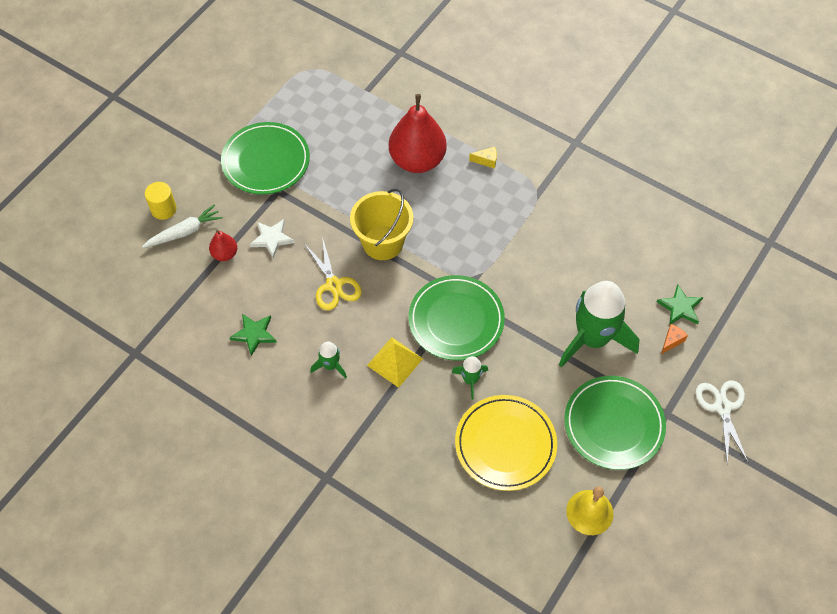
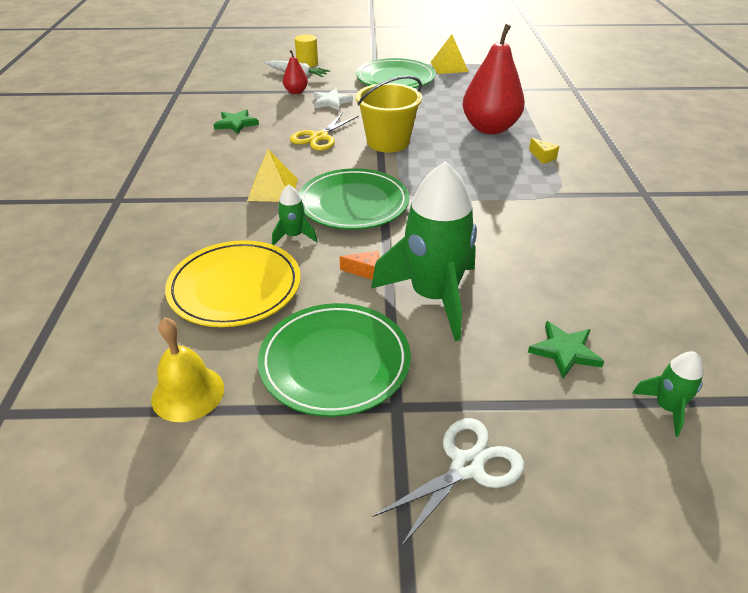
camera: 55 degrees right, 20 degrees down
(277, 104) = (449, 67): none -> yellow pyramid
(330, 365) = (238, 162): green rocket -> green rocket (666, 408)
(671, 341) = (508, 364): orange cheese -> orange cheese (365, 271)

